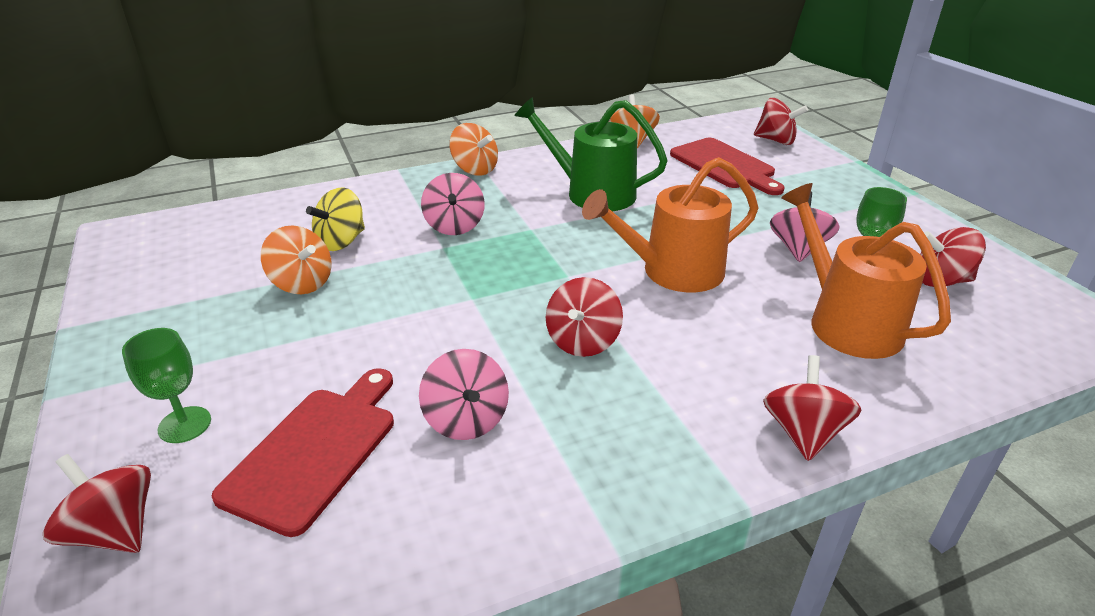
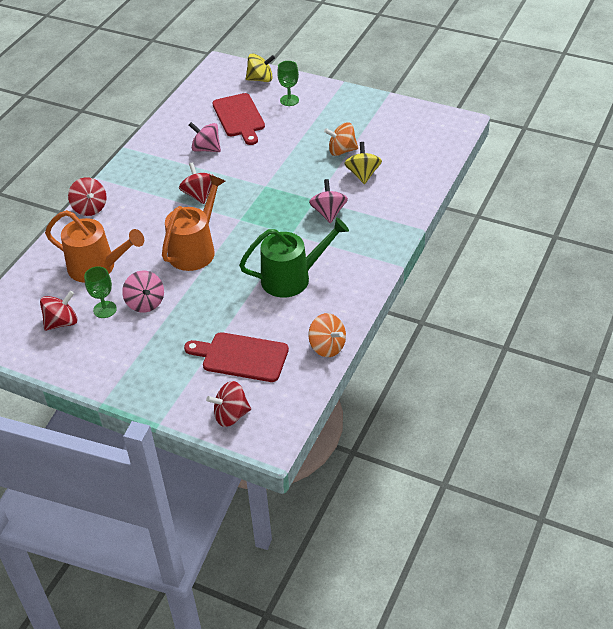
camera: 140 degrees right, 10 degrees up
(115, 530) = (260, 79): red spinning top -> yellow spinning top
(454, 226) = (328, 213): pink spinning top -> pink spinning top turned 45 degrees clockwise
(475, 169) = (381, 255): orange spinning top -> none

